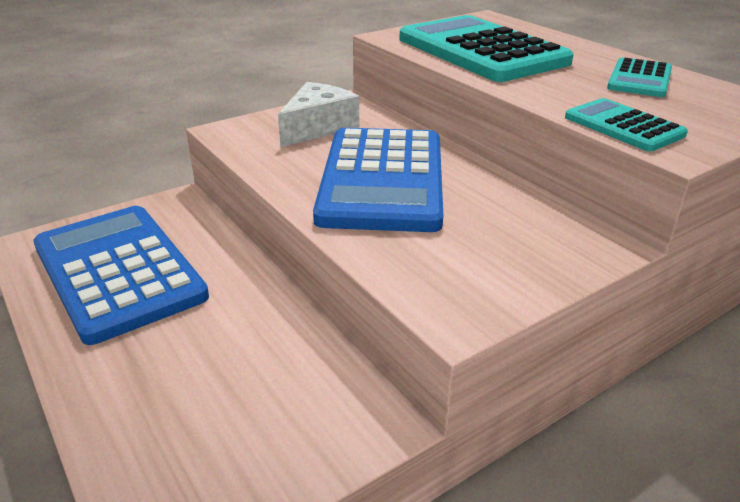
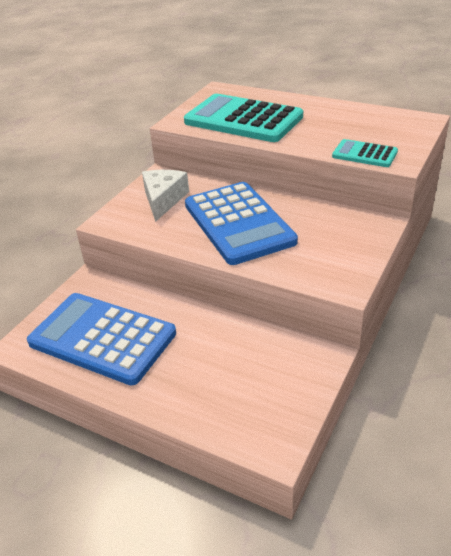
camera: 25 degrees left, 5 degrees up
(639, 79) = (346, 118): turquoise calculator -> none

